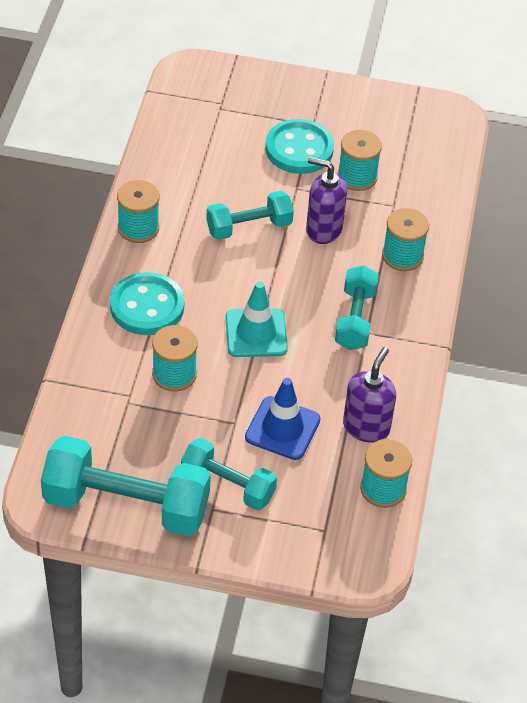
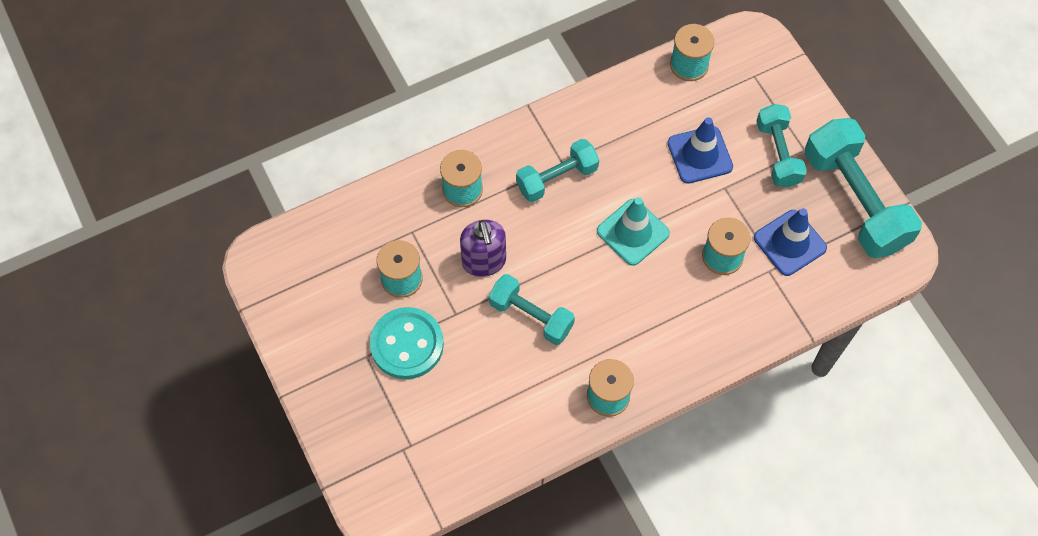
camera: 125 degrees left, 15 degrees up
(138, 428) = (790, 243): none -> blue traffic cone
(147, 306) = (679, 324): turquoise button -> none
(366, 427) = (648, 107): purple soap dispenser -> none

